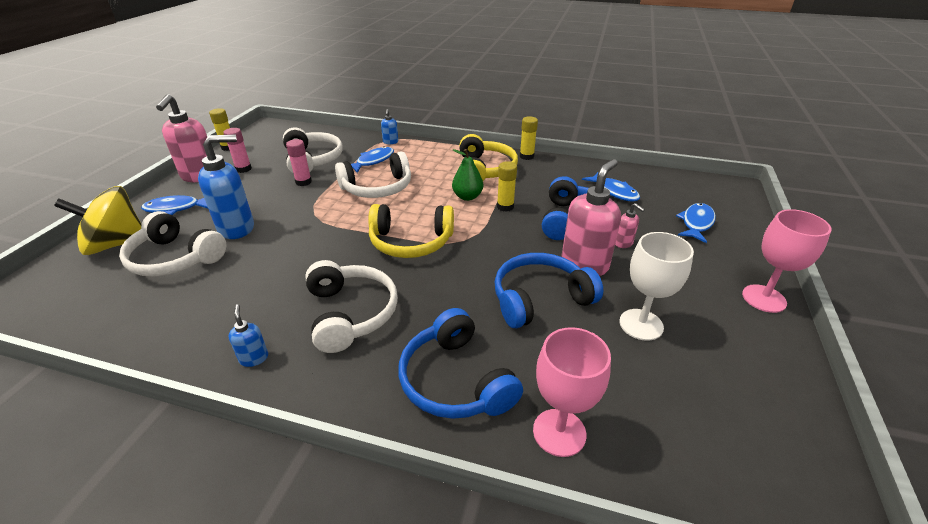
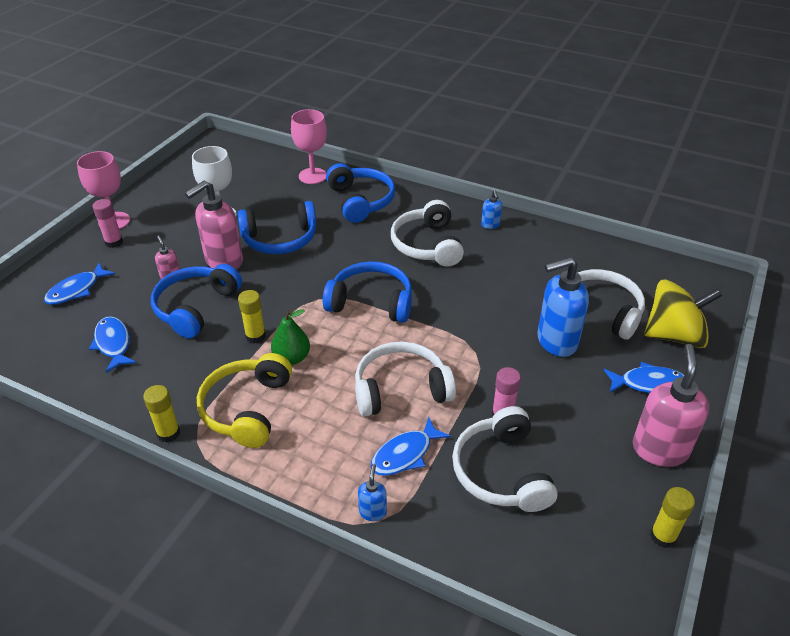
camera: 170 degrees left, 5 degrees up
(243, 169) = (603, 460): pink glue stick -> pink glue stick (114, 242)
(411, 242) = (371, 302): yellow headphones -> blue headphones

